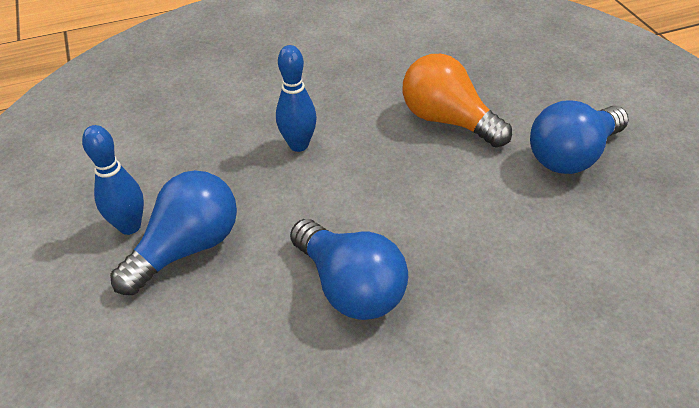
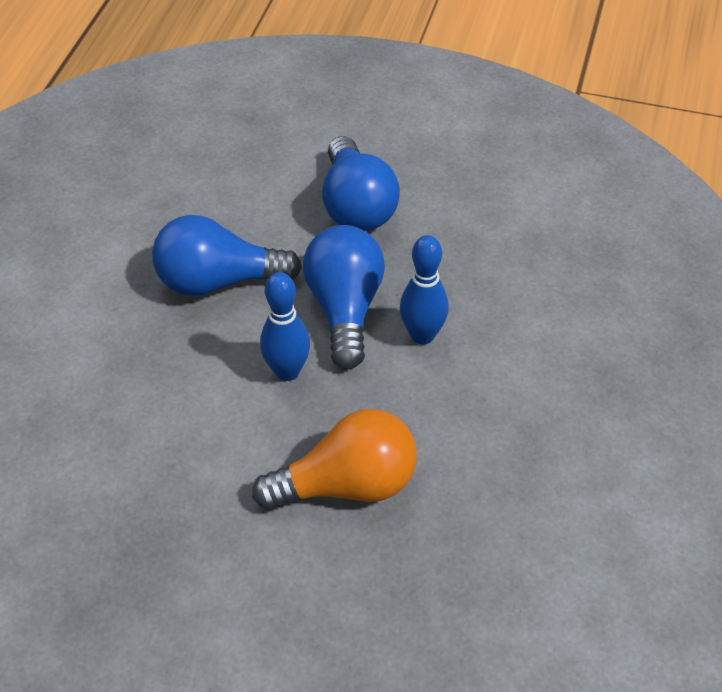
camera: 125 degrees right, 5 degrees up
(130, 226) = (415, 182): blue bowling pin -> blue bowling pin (287, 371)
(572, 155) = (190, 558): blue light bulb -> blue light bulb (345, 309)

